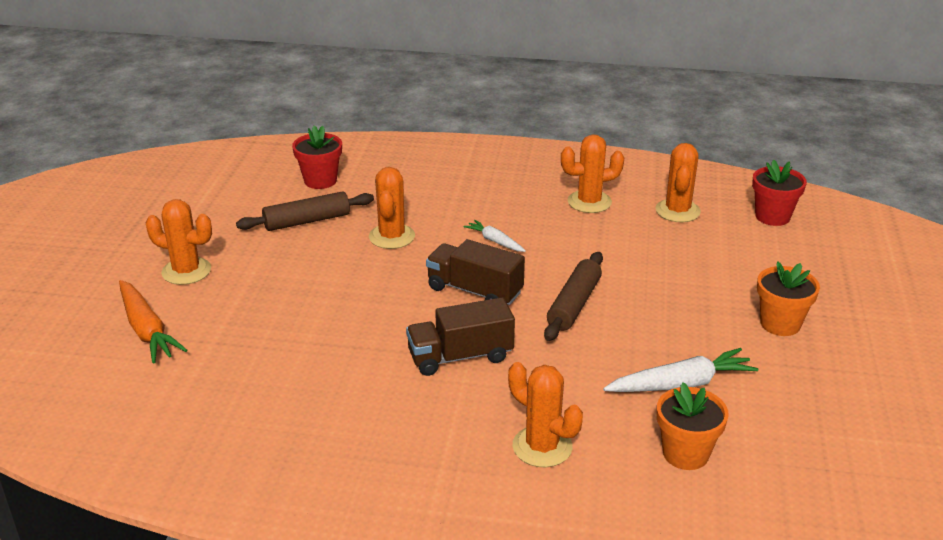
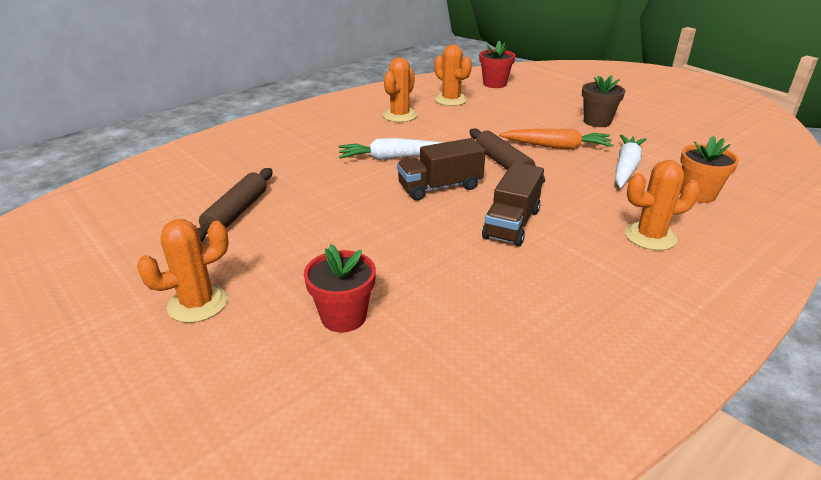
camera: 50 degrees left, 0 degrees up
(147, 330) = (254, 370): orange carrot -> orange carrot (556, 147)
(320, 181) = (192, 185): red flower pot -> red flower pot (343, 316)
(392, 237) = (322, 189): orange cactus -> none
(495, 241) = (393, 158): white carrot -> white carrot, size x1.76
(780, 324) = (597, 121): orange flower pot -> brown flower pot

